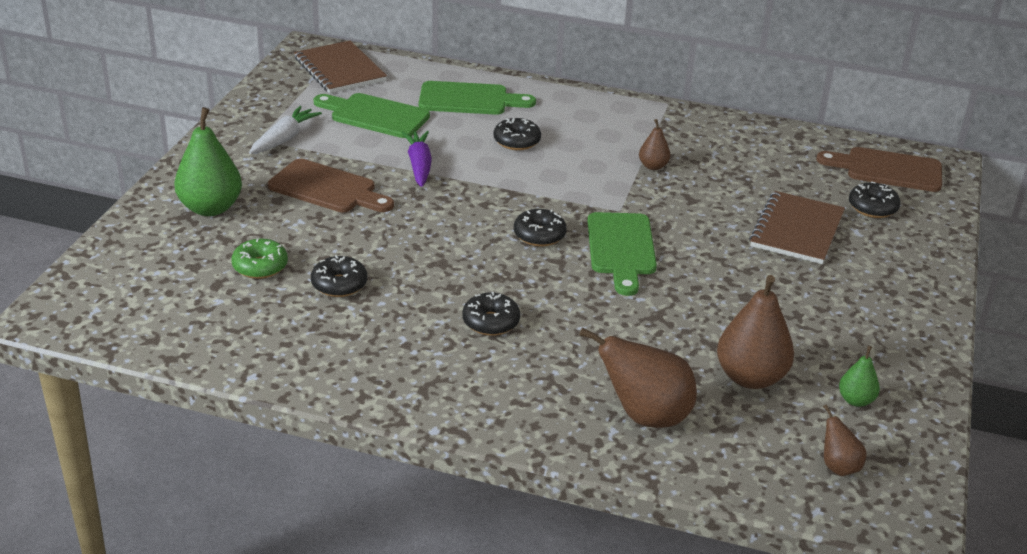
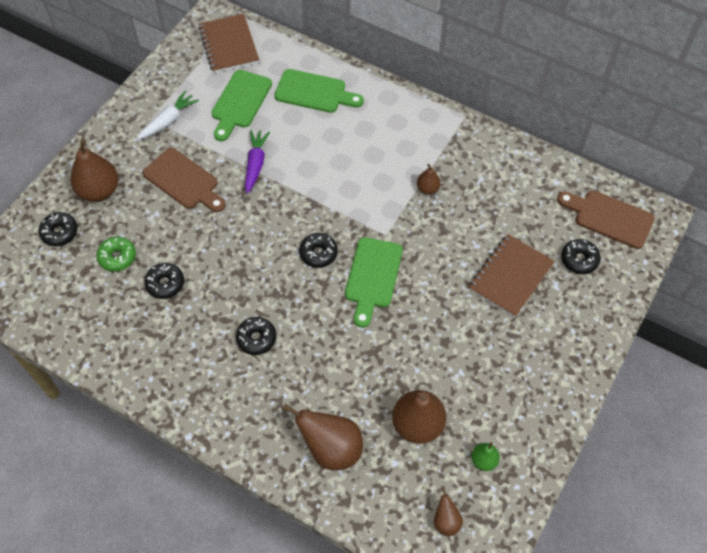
camera: 15 degrees right, 25 degrees up
(210, 208) = (99, 191): green pear -> brown pear
(375, 115) = (240, 102): green cutting board -> green cutting board turned 105 degrees counterclockwise
(516, 141) = (335, 146): black donut -> black donut (60, 232)

